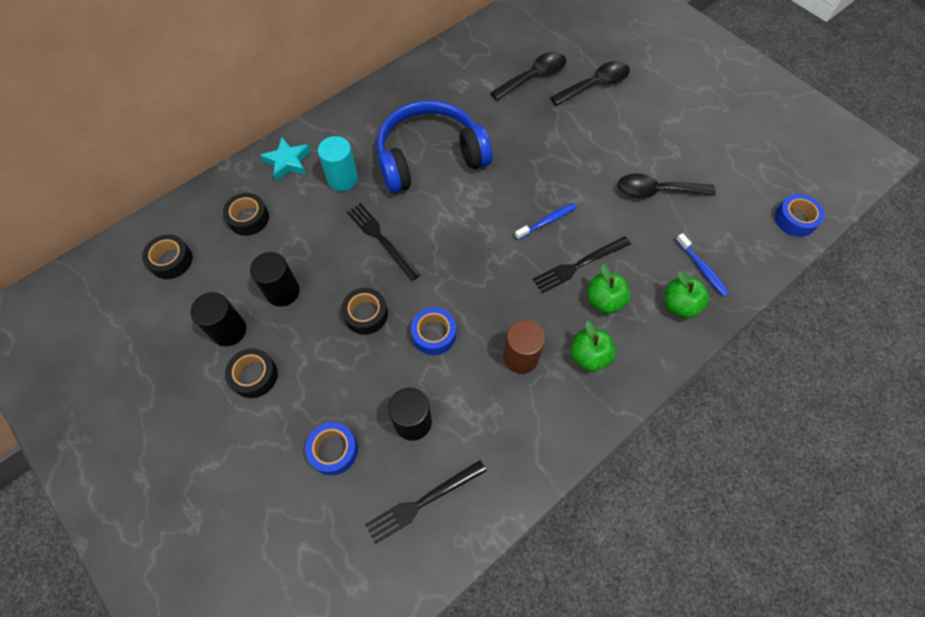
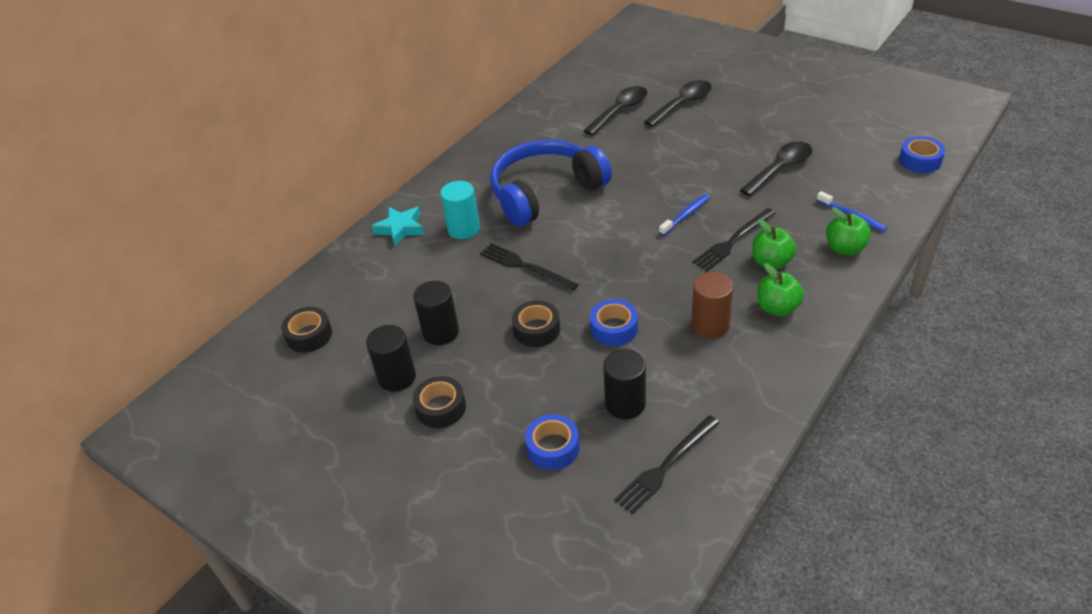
camera: 10 degrees left, 20 degrees down
(248, 218) = (378, 282): black tape -> none
(657, 191) = (780, 169): black spoon -> black spoon turned 150 degrees clockwise

